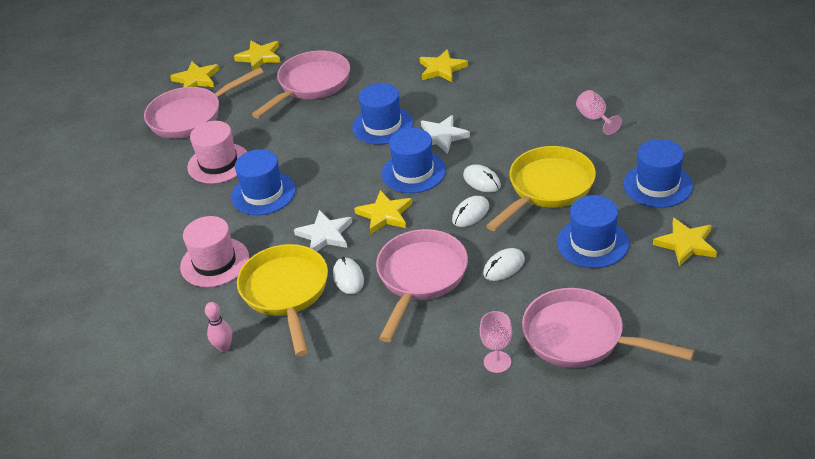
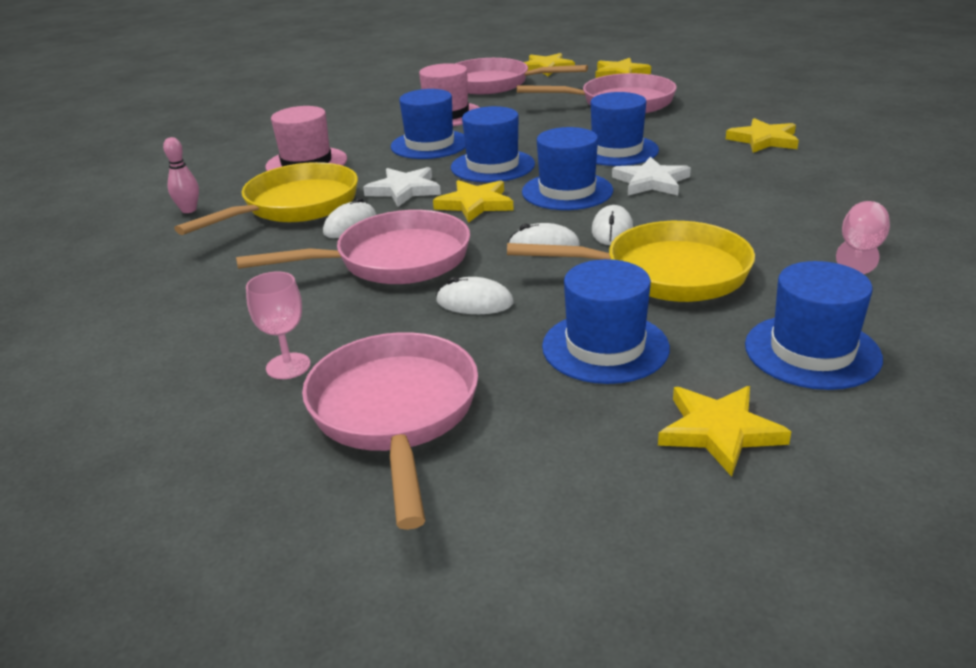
camera: 50 degrees right, 10 degrees down
(337, 183) = (492, 166): none -> blue hat

